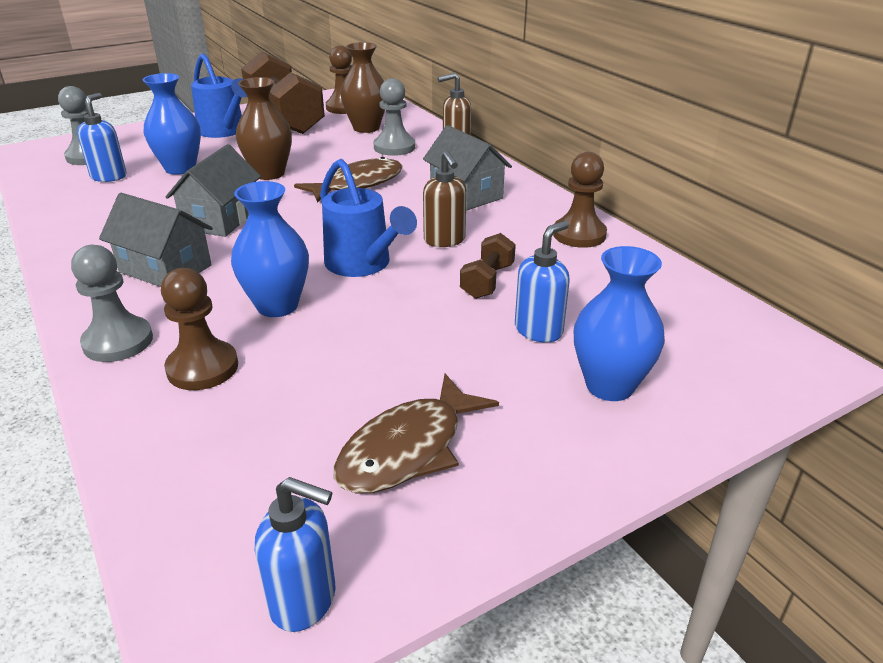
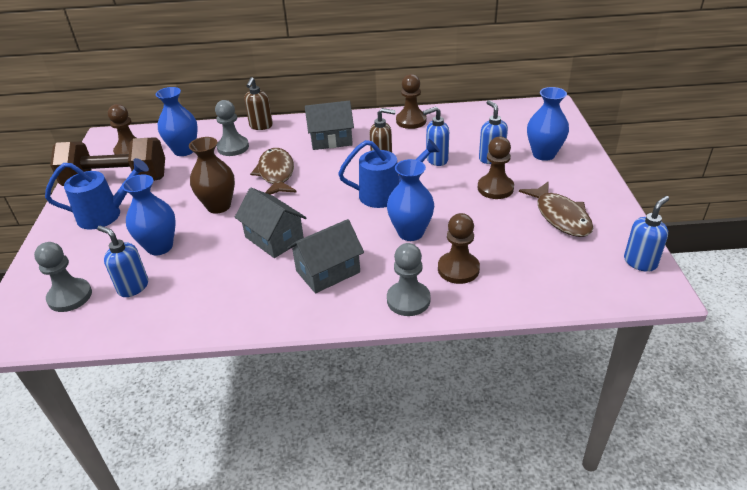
camera: 60 degrees left, 5 degrees up
(366, 128) = (184, 150): brown vase -> blue vase
(448, 354) = (495, 188): none -> brown pawn
(487, 281) = (436, 160): brown dumbbell -> blue soap dispenser

